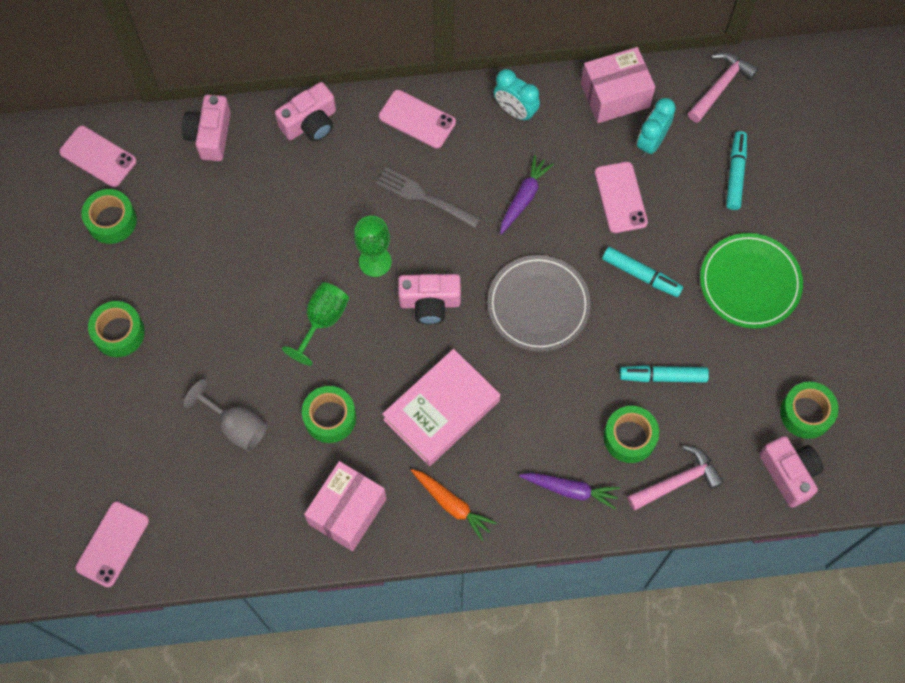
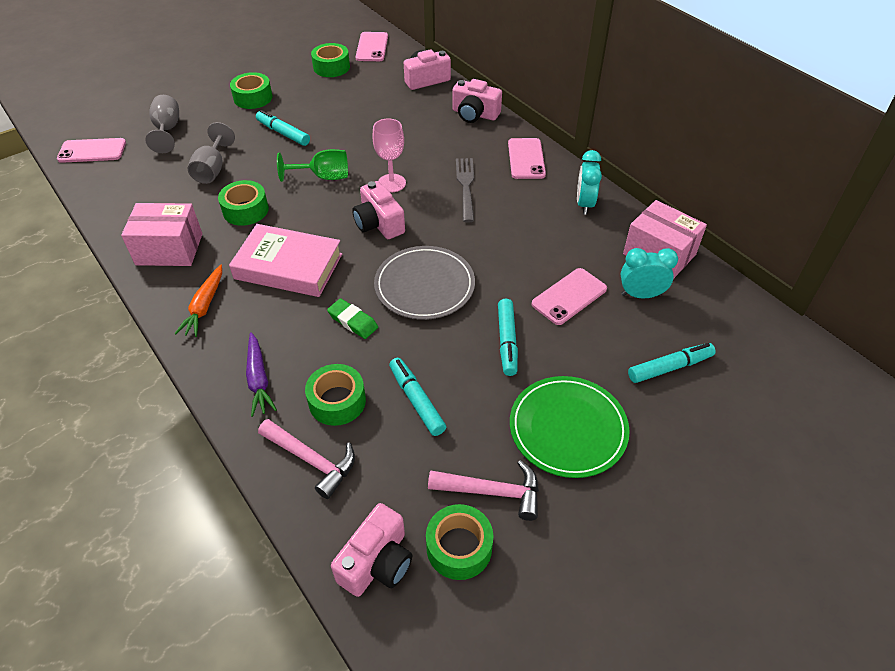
camera: 60 degrees right, 20 degrees down
(124, 449) = (167, 130): none -> grey goblet
(215, 328) = (283, 133): none -> turquoise marker
(375, 261) = (391, 183): green goblet -> pink goblet
(524, 197) = (514, 238): purple carrot -> none
(547, 385) = (353, 321): none -> green eraser
(720, 86) = (744, 319): pink hammer -> pink hammer (493, 492)

